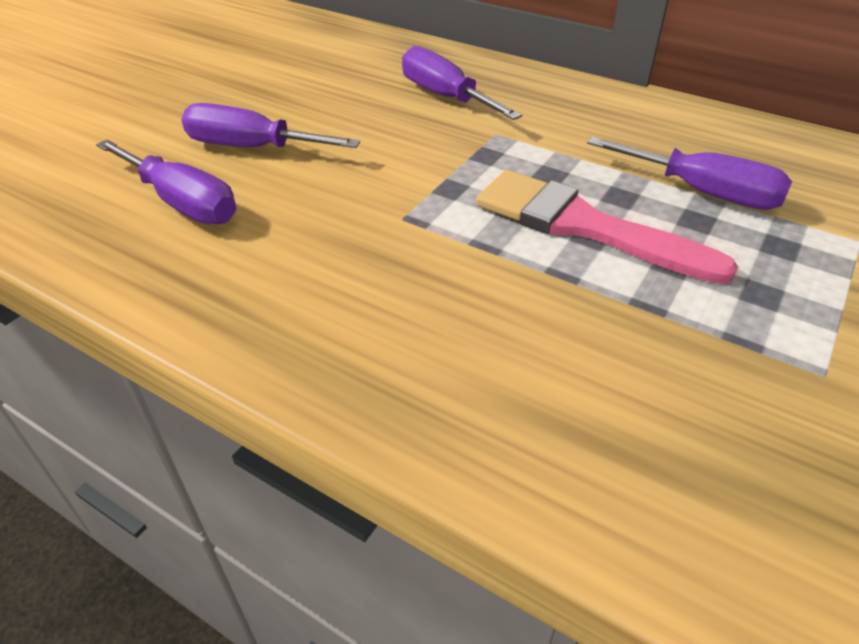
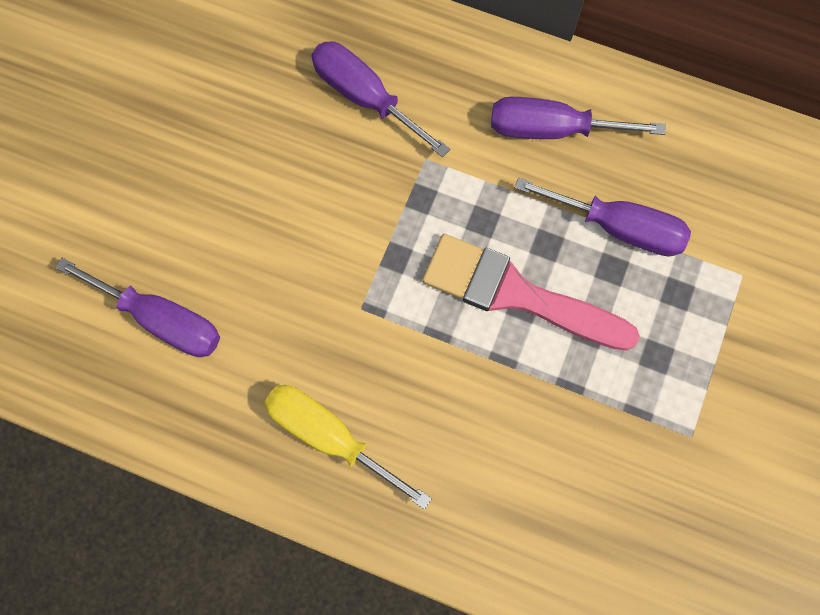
camera: 10 degrees left, 30 degrees up
(252, 147) = (195, 223): purple screwdriver -> purple screwdriver (552, 129)
(329, 313) = (329, 436): none -> yellow screwdriver

